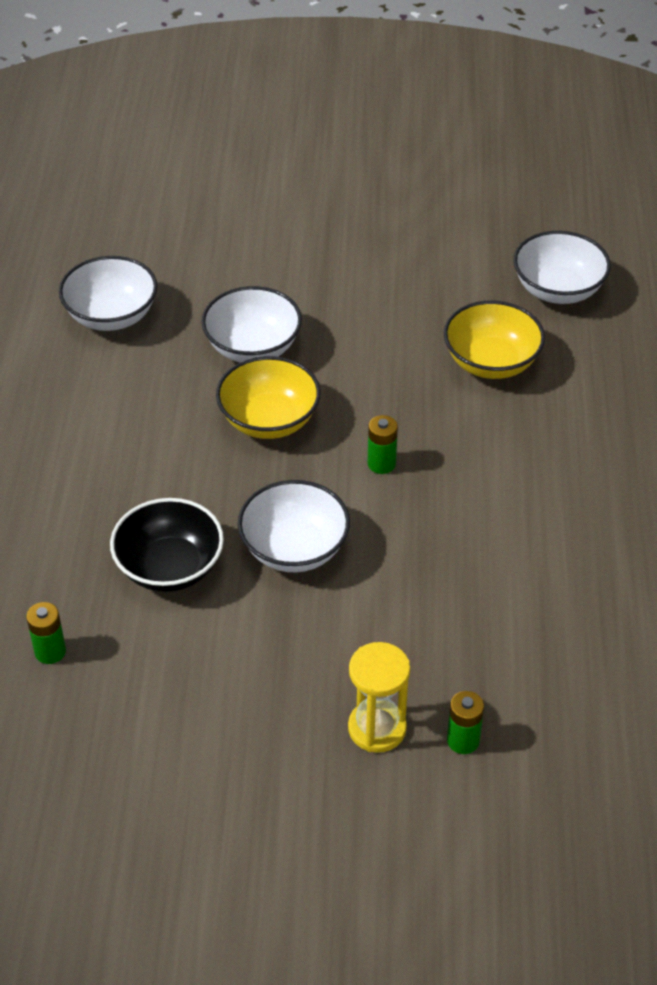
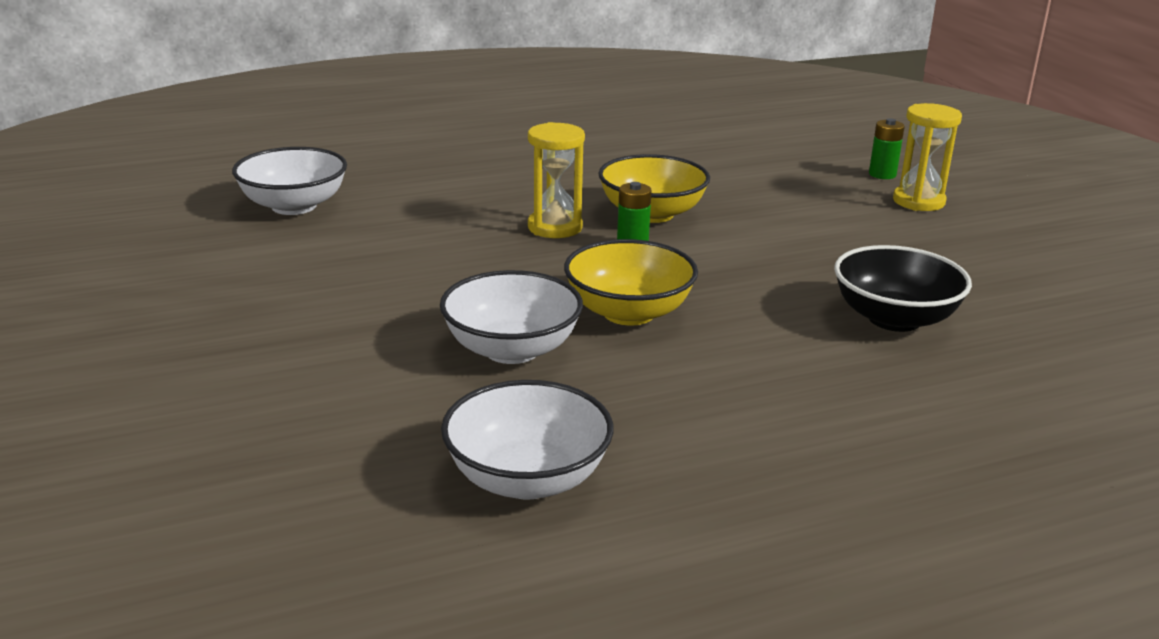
camera: 115 degrees left, 20 degrees down
(50, 651) = (1082, 355): green battery -> none
(294, 549) = (788, 264): white bowl -> none
(442, 428) = (555, 227): none -> yellow hourglass
(491, 362) = (436, 220): yellow bowl -> yellow bowl (652, 214)

